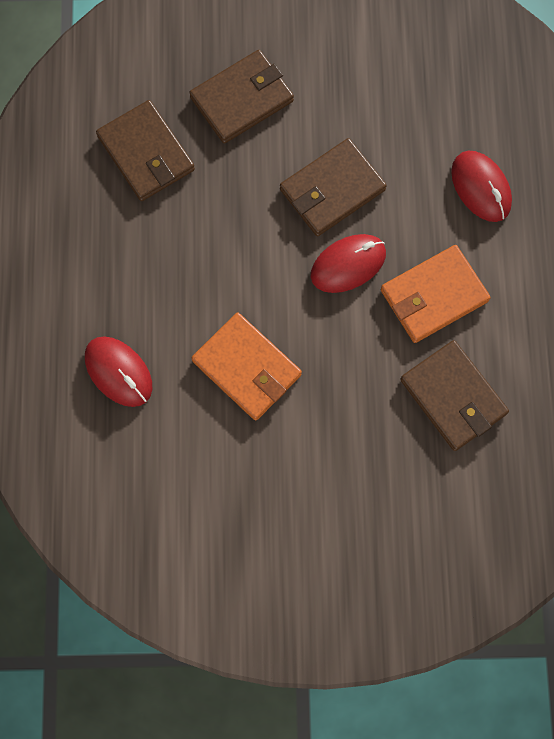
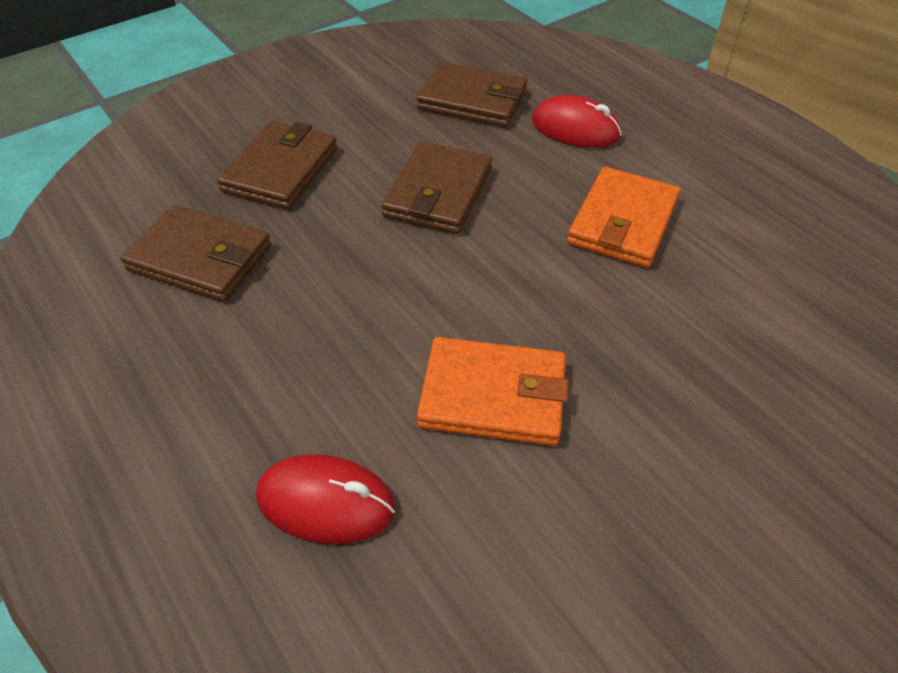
camera: 35 degrees left, 25 degrees down
(348, 264) = (513, 241): red mouse -> none
(453, 397) = (737, 292): brown wallet -> brown wallet (472, 100)

